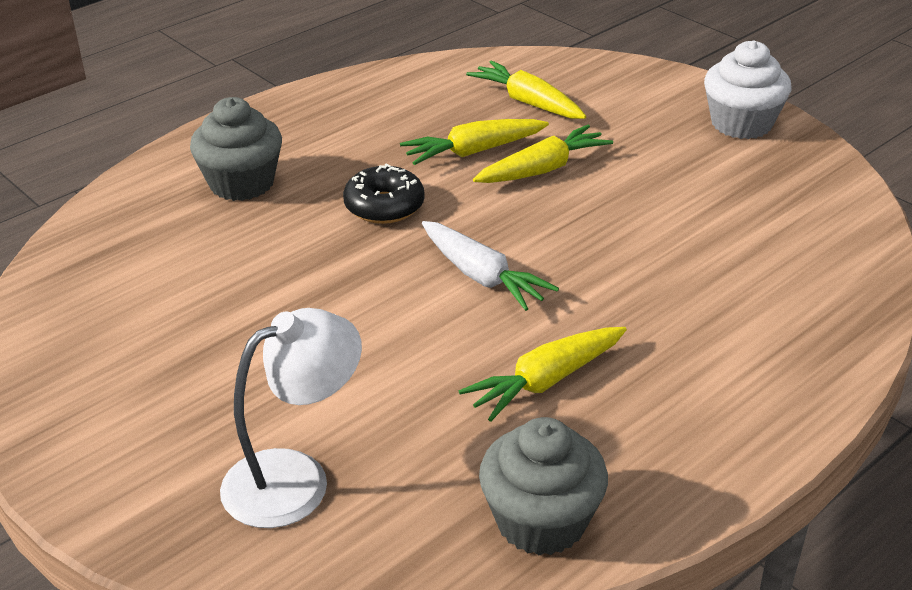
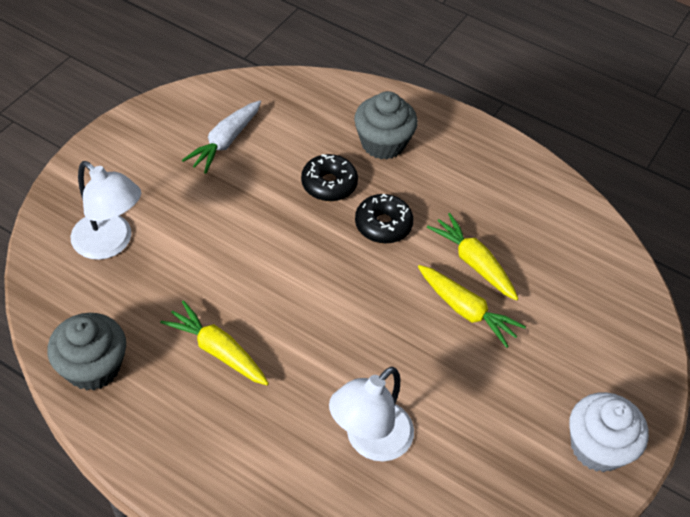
camera: 70 degrees right, 15 degrees up
(290, 239) = (329, 184): none -> black donut
(482, 276) = (319, 296): white carrot -> white carrot (225, 142)
(528, 102) = (561, 285): yellow carrot -> none
(714, 270) = (370, 441): none -> white lamp

